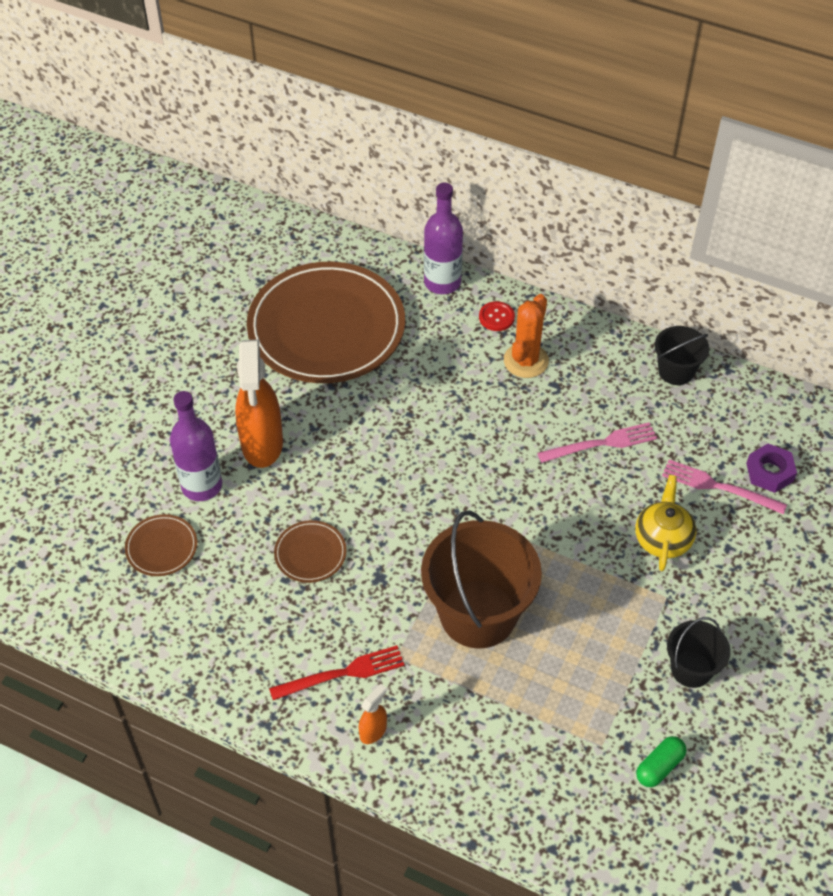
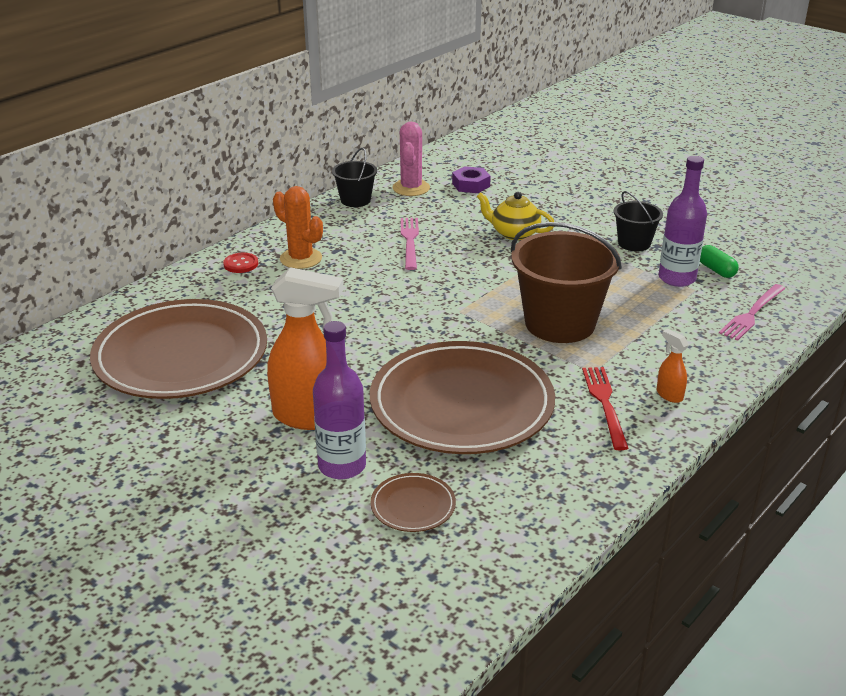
camera: 75 degrees left, 20 degrees down
(310, 553) = (461, 404): brown plate -> brown plate, size x2.44
(442, 282) = (176, 283): purple bottle -> purple bottle (677, 278)
(719, 487) = (475, 204): pink fork -> pink fork (752, 313)
(731, 415) = (411, 188): none -> pink cactus

